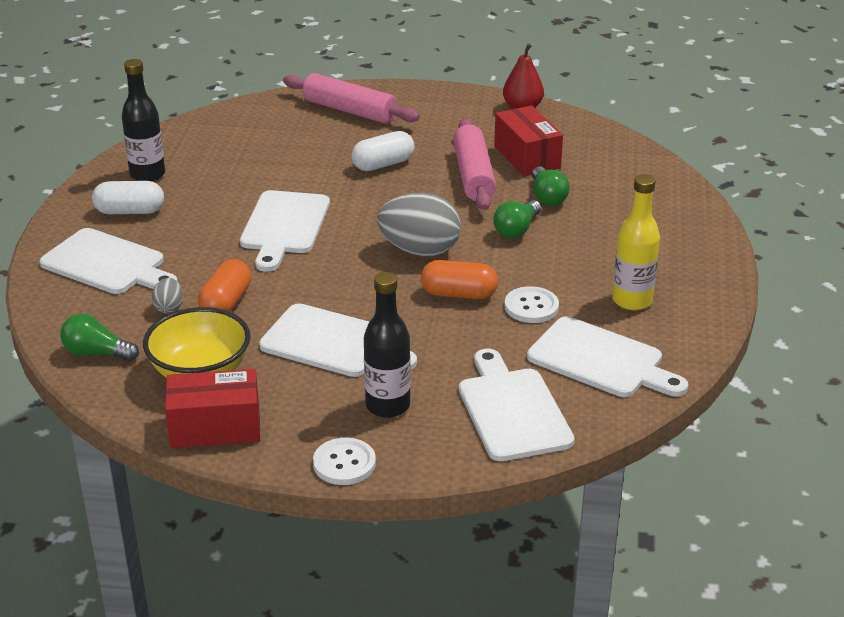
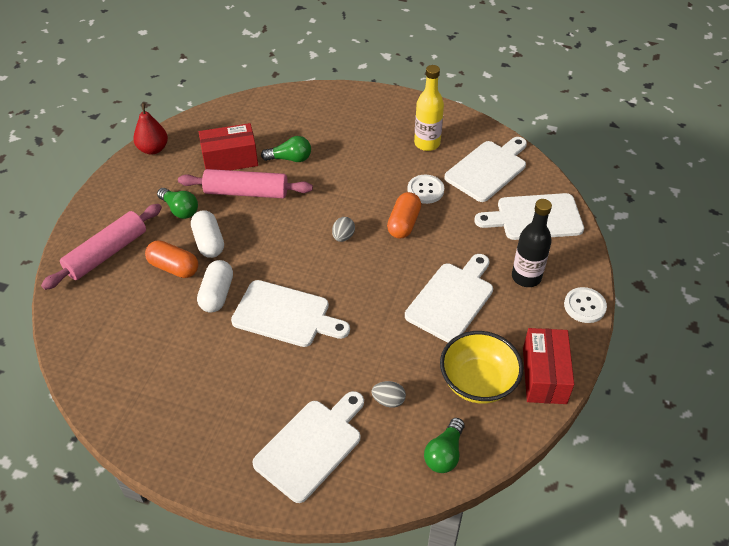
camera: 80 degrees left, 15 degrees up
(130, 211) = (225, 428): white capsule -> white capsule (217, 294)
(147, 174) = (162, 412): black bottle -> none
(226, 303) = (389, 361): orange capsule -> orange capsule (174, 267)
(420, 250) = (343, 237): grey egg -> grey egg, size x0.46
(516, 230) = (329, 181): green light bulb -> green light bulb (180, 210)

